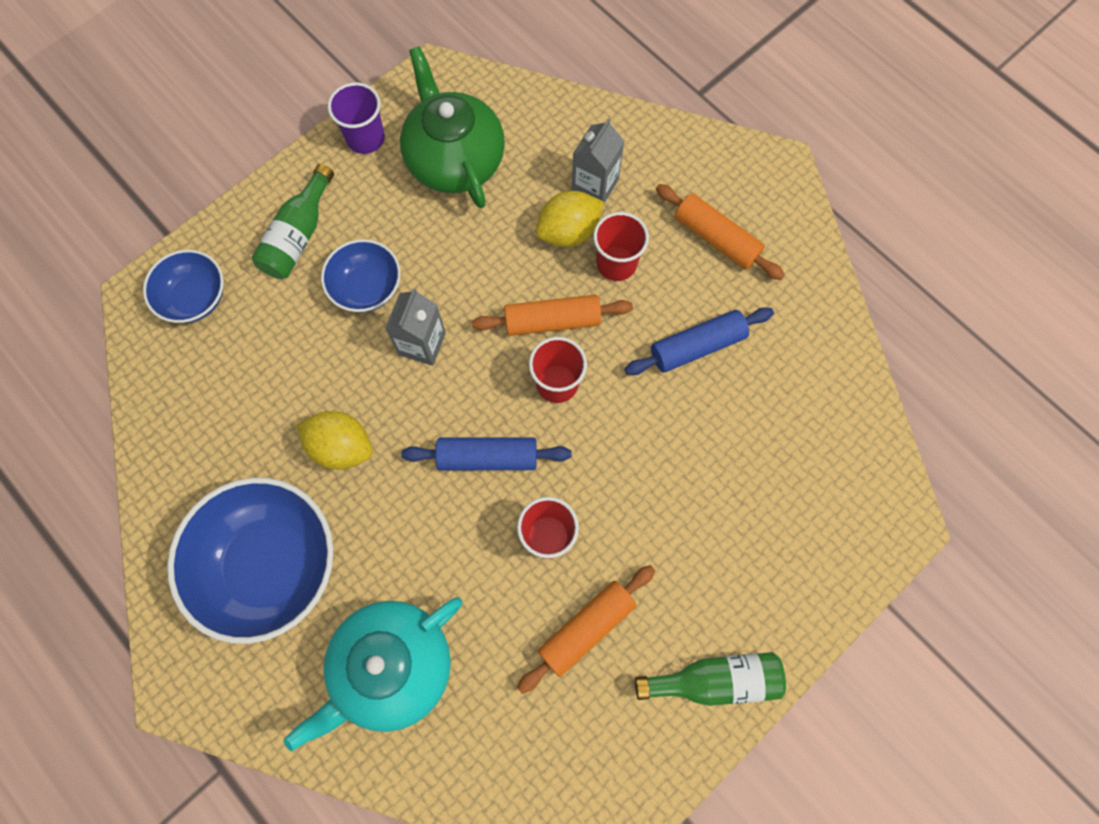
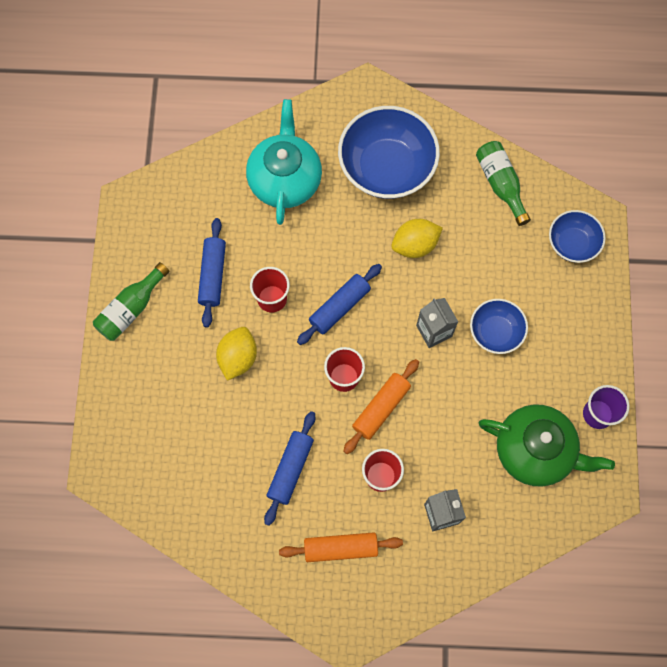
camera: 135 degrees right, 0 degrees up
(298, 235) = (563, 324): green bottle -> green bottle (500, 184)
(568, 232) = (426, 469): yellow lemon -> yellow lemon (238, 358)
(586, 628) = (213, 275): orange rolling pin -> blue rolling pin

